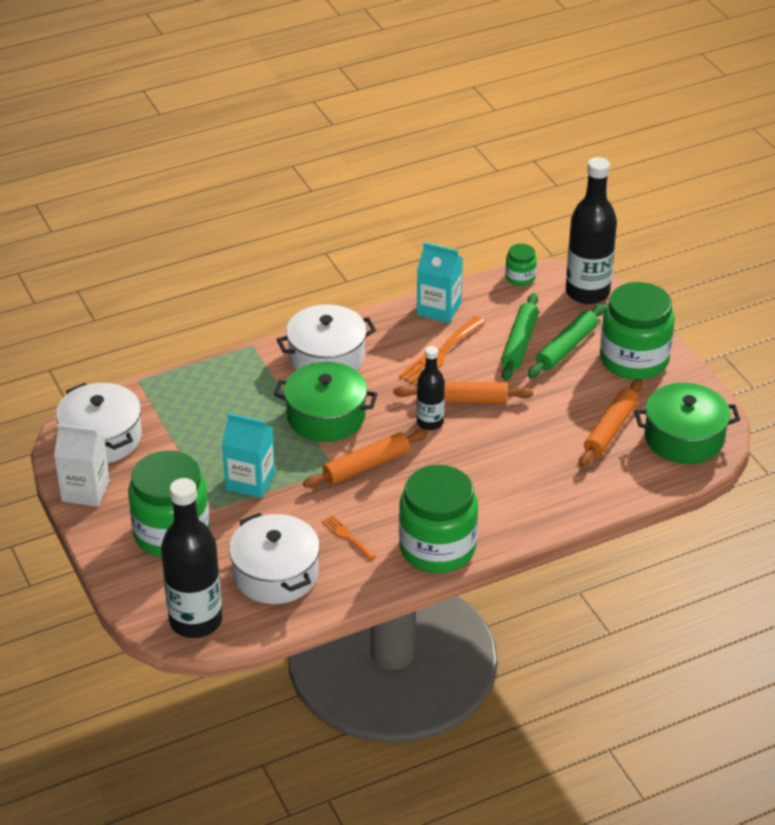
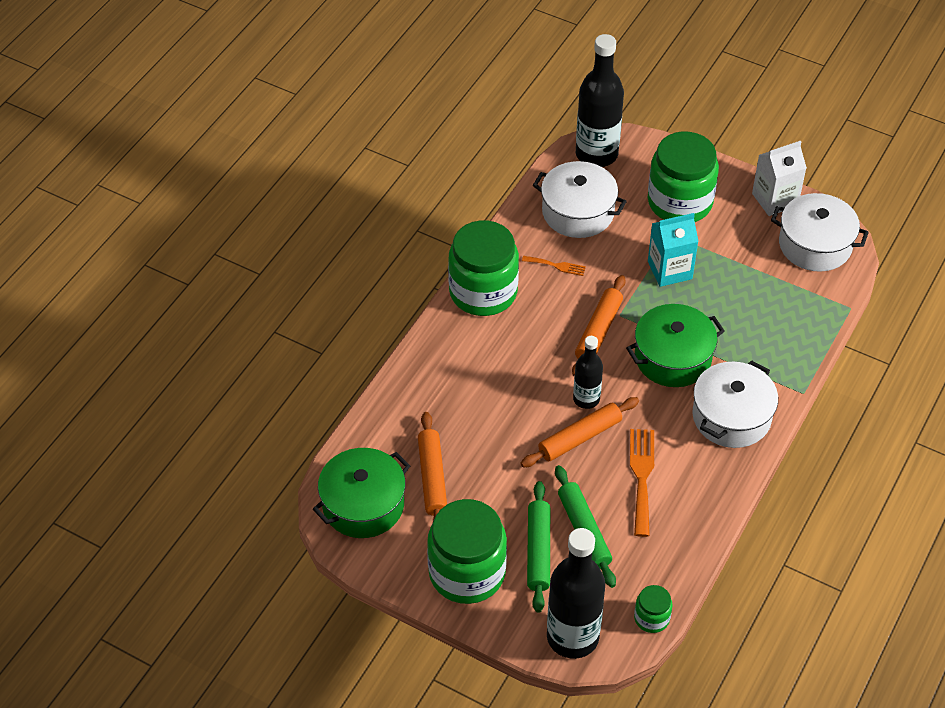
camera: 145 degrees right, 10 degrees up
(439, 309) = (690, 530): turquoise carton -> none

